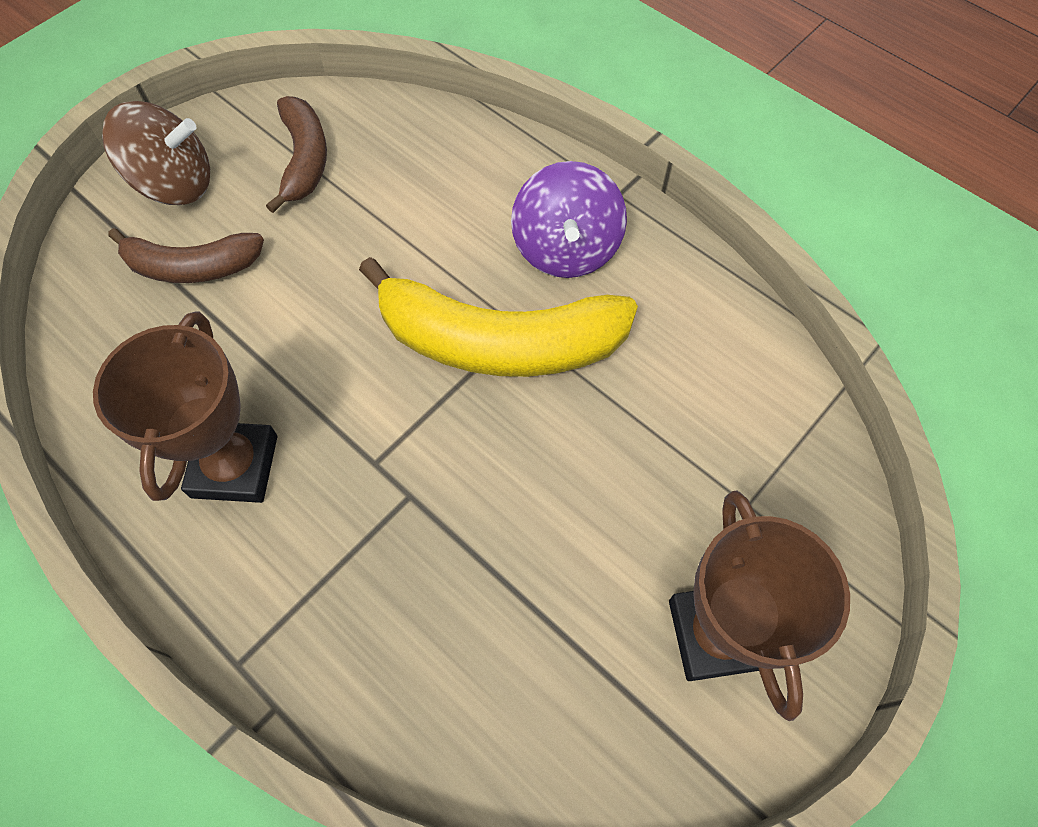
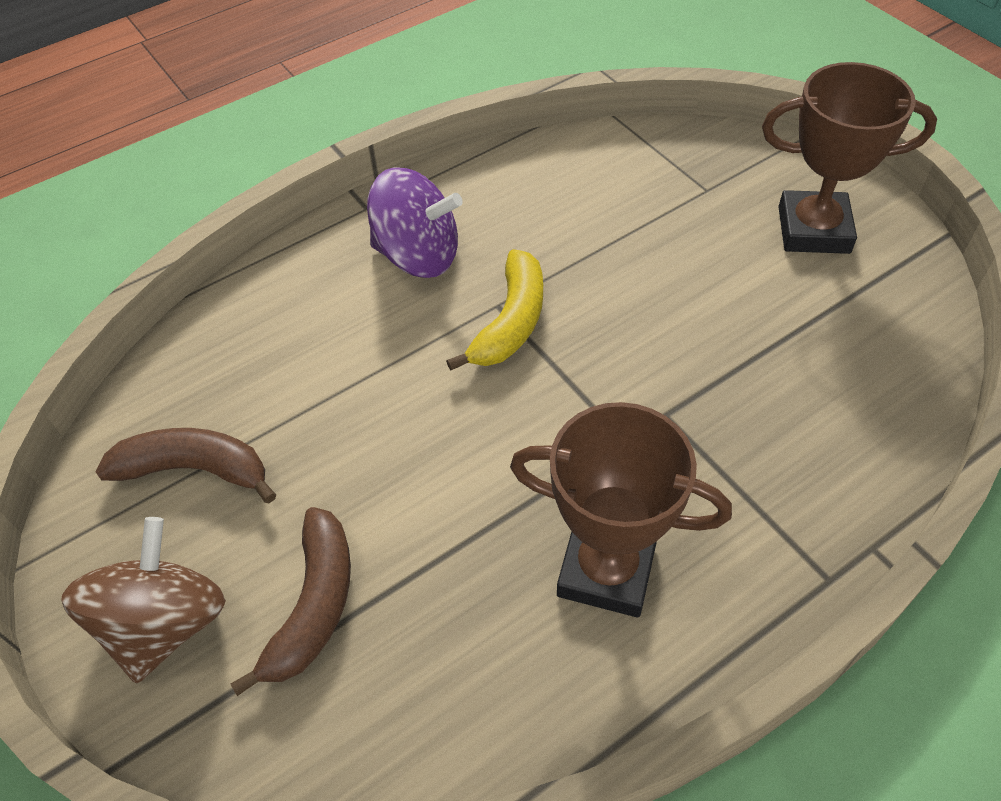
camera: 75 degrees left, 10 degrees down
(498, 342) = (510, 322): yellow banana -> yellow banana, size x0.58

